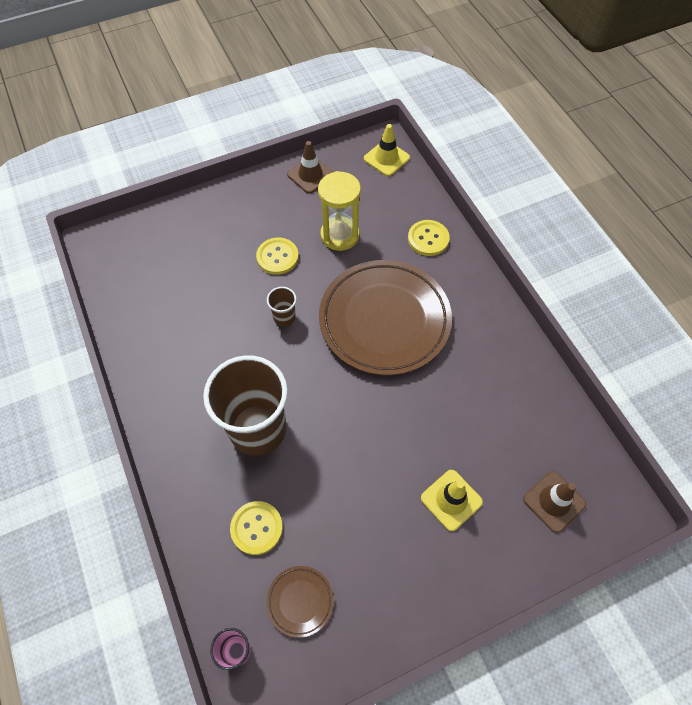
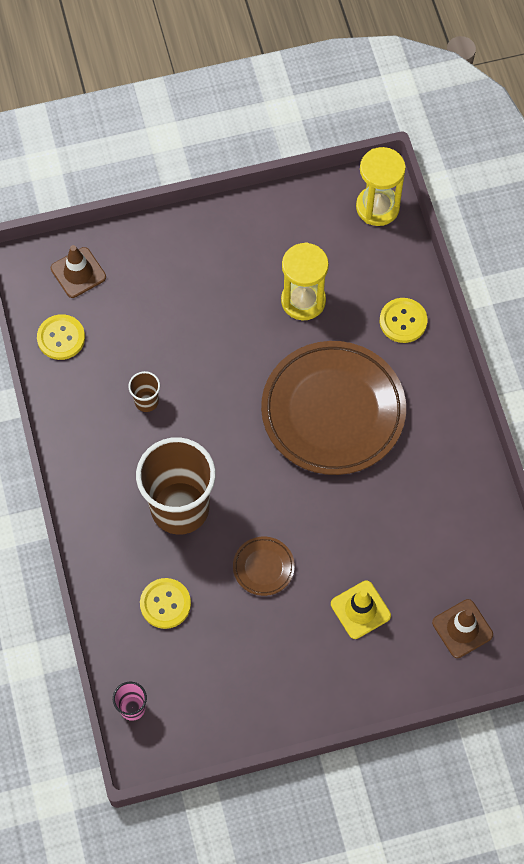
camera: 10 degrees right, 5 degrees up
(277, 257) = (228, 317): yellow button -> yellow button (61, 338)
(284, 317) = (225, 390): brown cup -> brown cup (146, 401)
(300, 601) = (196, 676): brown plate -> brown plate (263, 567)
(310, 175) = (283, 216): brown traffic cone -> brown traffic cone (78, 273)
(386, 158) = (377, 207): yellow traffic cone -> yellow hourglass

